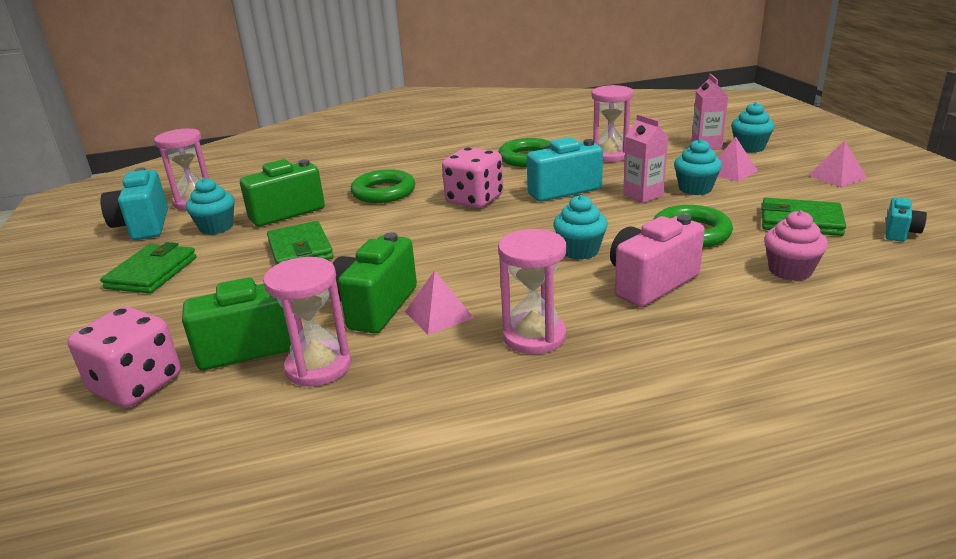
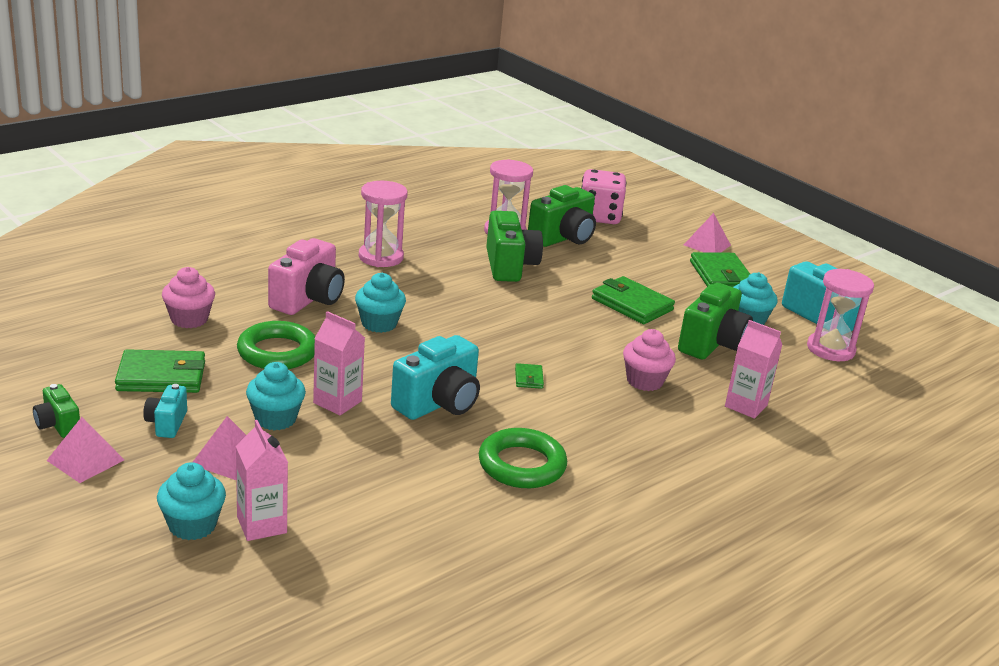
camera: 150 degrees right, 0 degrees up
(332, 175) = (746, 406): none -> pink carton
(383, 192) = (644, 381): green ring -> pink cupcake
(439, 314) = (458, 265): pink pyramid -> pink pyramid (707, 245)
(474, 200) = (529, 378): pink dice -> green wallet
(610, 155) = (406, 483): pink hourglass -> none
(874, 196) = (58, 425): none -> green camera
(900, 232) = (64, 370): turquoise camera -> turquoise camera (167, 423)

